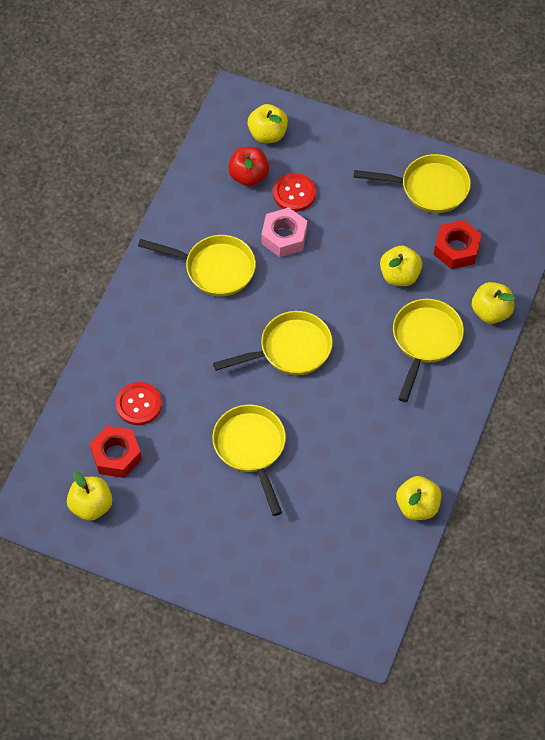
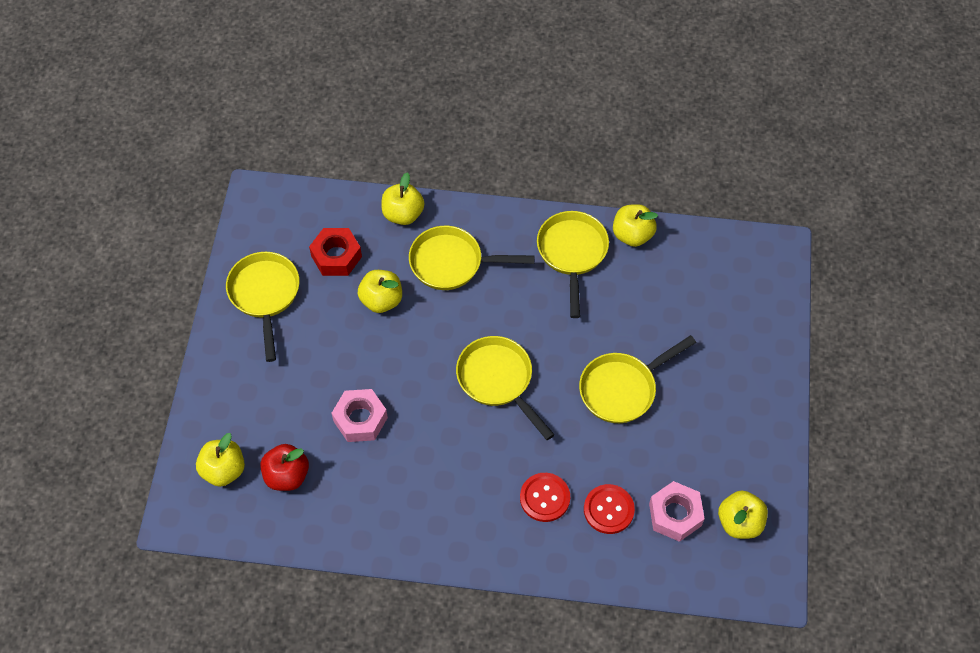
camera: 105 degrees left, 0 degrees up
(116, 455) = (675, 515): red nut -> pink nut
(214, 268) = (419, 479): yellow pan -> yellow pan (572, 254)
(294, 193) = (300, 423): red button -> red button (545, 498)

